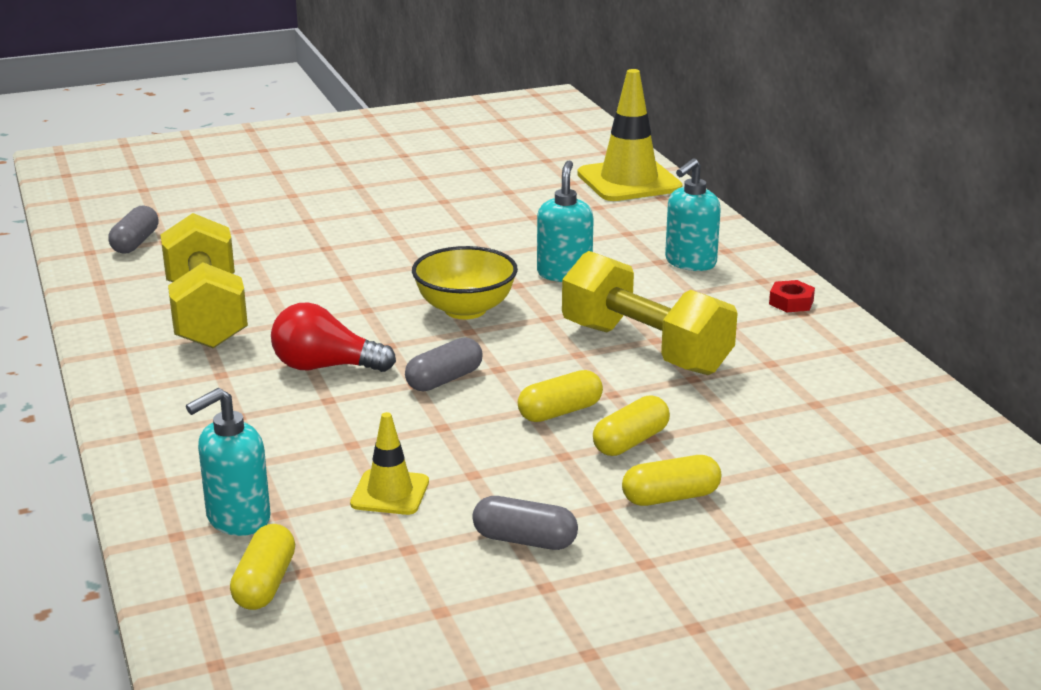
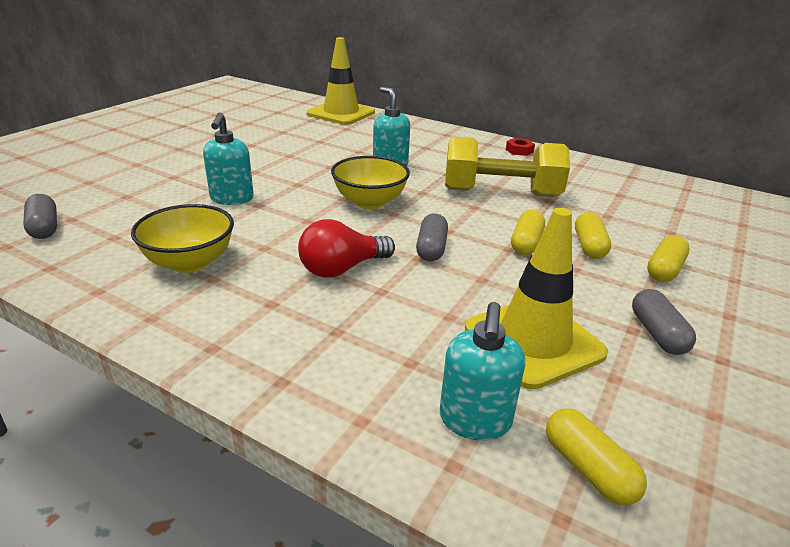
camera: 40 degrees left, 5 degrees up
(206, 314) = (190, 262): yellow dumbbell -> yellow bowl
(390, 493) = (533, 341): yellow traffic cone -> yellow traffic cone, size x1.88
(524, 540) = (657, 334): grey capsule -> grey capsule turned 75 degrees counterclockwise
(690, 263) = (441, 144): turquoise soap dispenser -> turquoise soap dispenser (232, 199)

